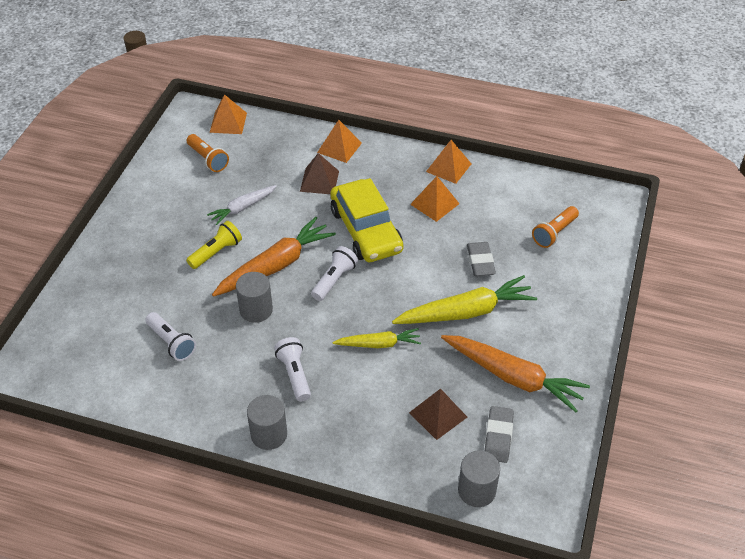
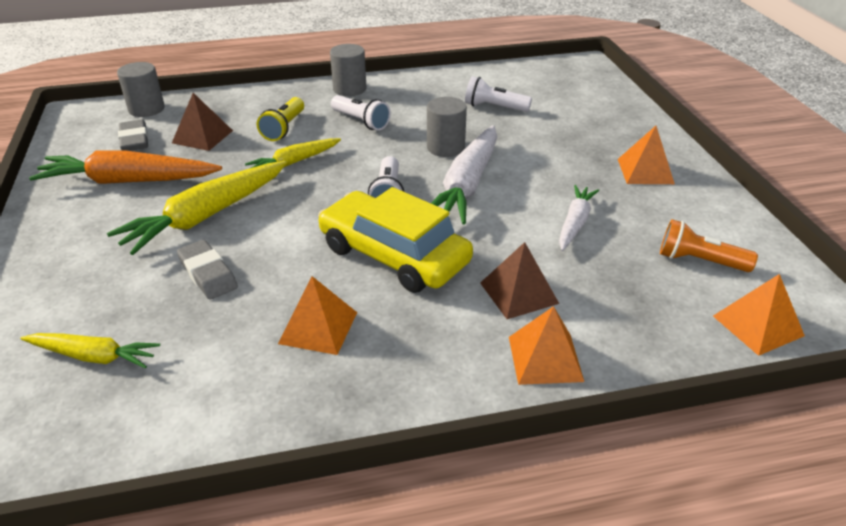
camera: 150 degrees right, 10 degrees down
(216, 252) = (545, 174): yellow flashlight -> yellow flashlight (284, 128)
(275, 266) = (467, 185): orange carrot -> white carrot
(448, 167) = (330, 402): orange pyramid -> orange pyramid (645, 171)
(554, 233) = (93, 356): orange flashlight -> yellow carrot

